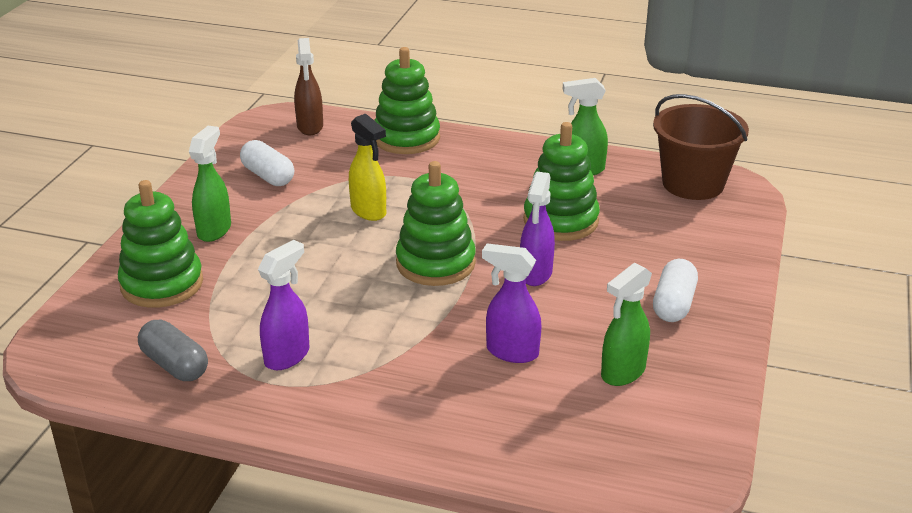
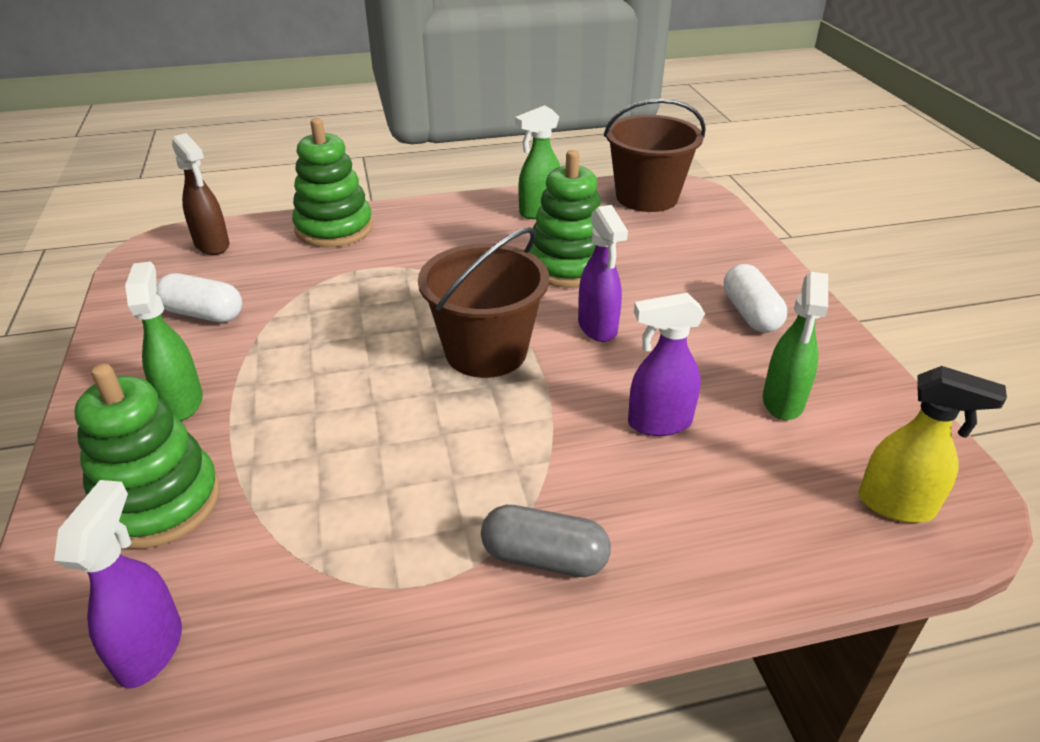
camera: 30 degrees left, 5 degrees up
(175, 365) = (266, 618): grey capsule -> grey capsule (544, 557)
(287, 356) = (413, 536): purple spray bottle -> purple spray bottle (151, 649)
(369, 211) = (360, 317): yellow spray bottle -> yellow spray bottle (897, 505)
(435, 263) = (486, 351): green stacking toy -> brown bucket

